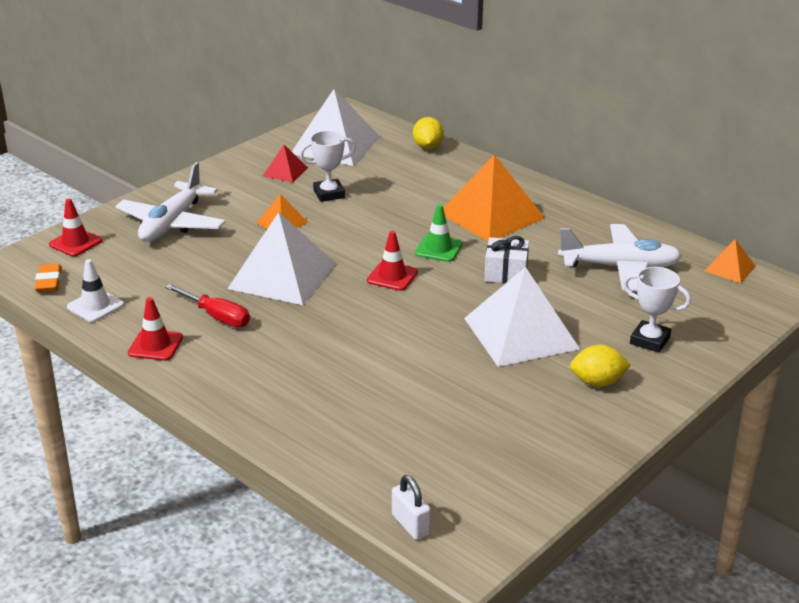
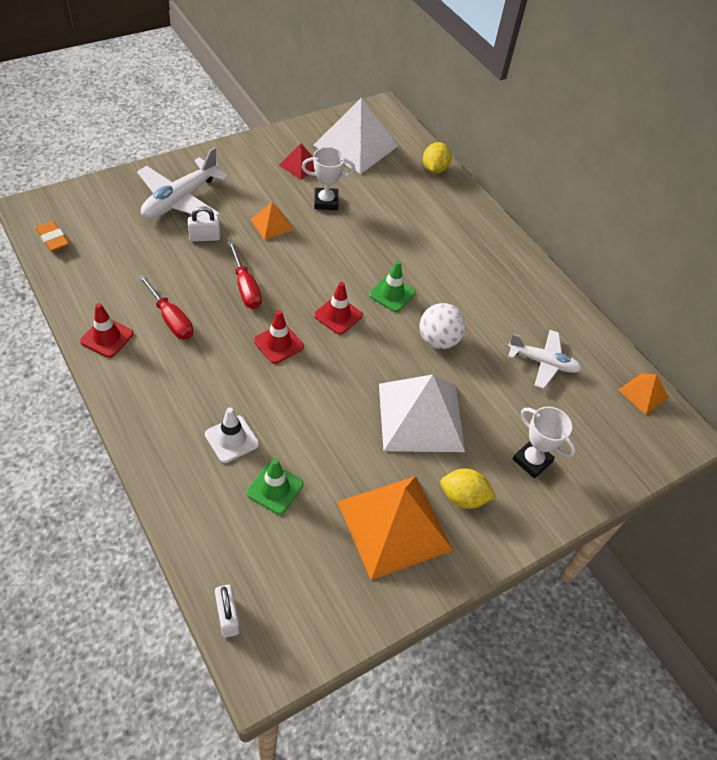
camera: 10 degrees right, 20 degrees up
(49, 282) = (53, 239): orange eraser -> orange eraser turned 45 degrees counterclockwise
(75, 243) = (93, 200): red traffic cone -> red traffic cone (278, 344)
(95, 306) = (78, 277): white traffic cone -> white traffic cone (232, 439)
(216, 247) = (205, 237): none -> white padlock
(282, 276) = (245, 287): white pyramid -> red screwdriver
(403, 419) = (275, 489): none -> green traffic cone
(491, 215) = (455, 266): orange pyramid -> orange pyramid (394, 525)
(506, 273) = (438, 340): white gift -> white ball
(619, 267) = (543, 363): white plane -> white plane, size x0.66

